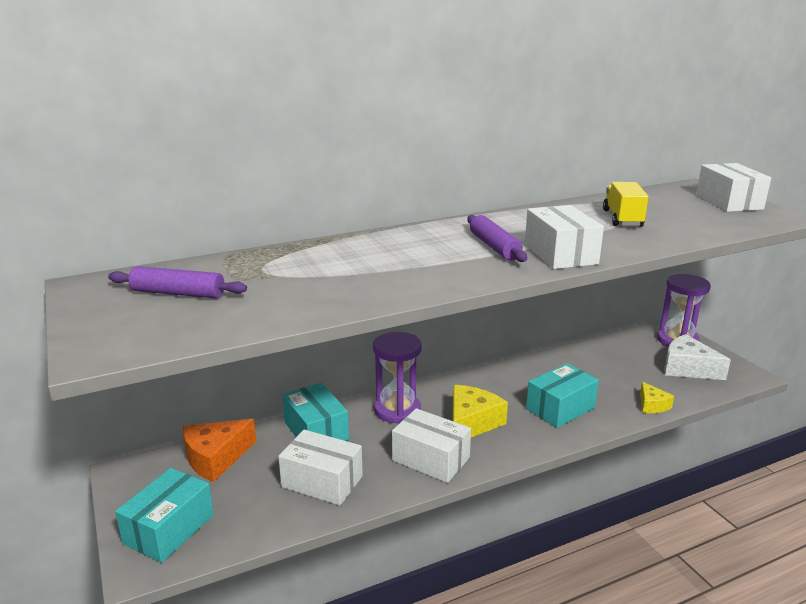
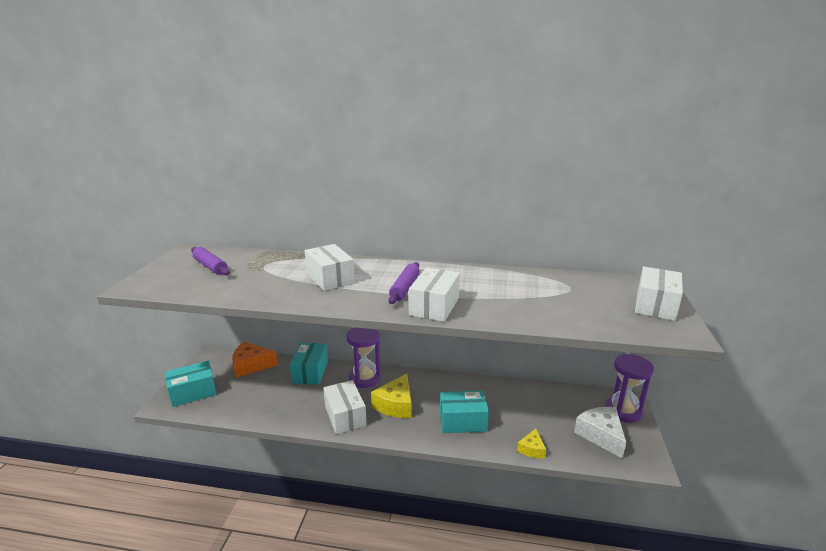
camera: 35 degrees right, 0 degrees up
(322, 481) = (279, 401): white box -> white box (330, 278)
(471, 422) = (395, 405): yellow cheese -> yellow cheese turned 135 degrees clockwise
(622, 218) = (533, 293): yellow truck -> none

